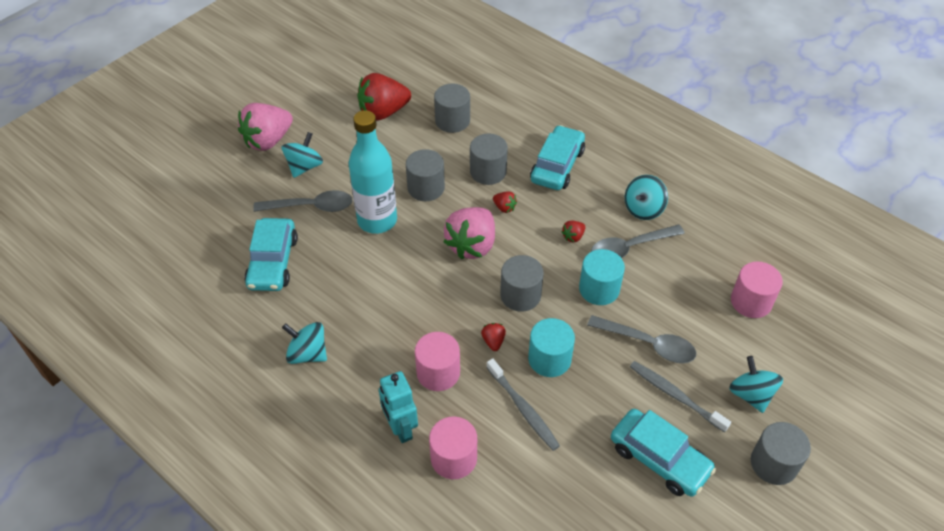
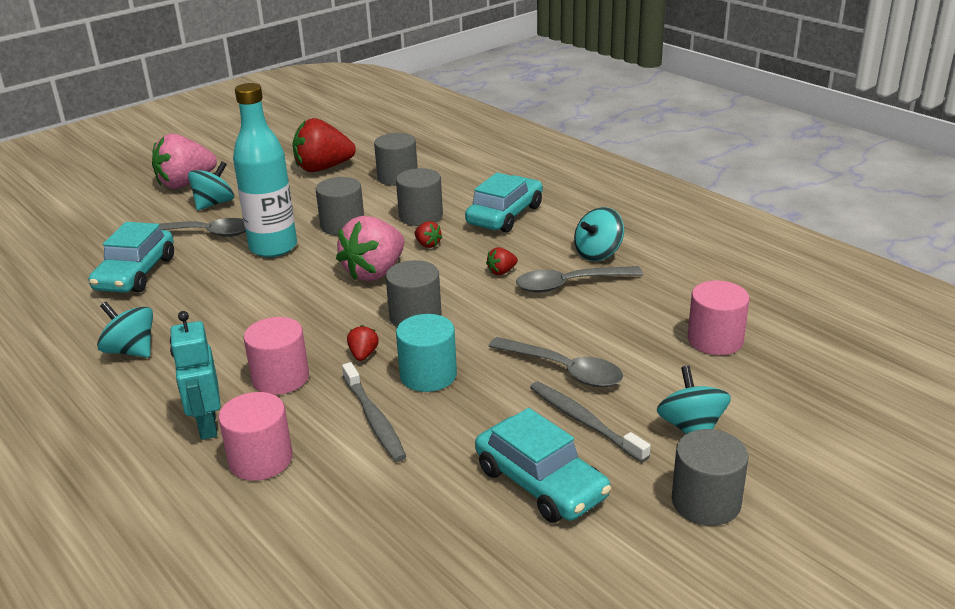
camera: 10 degrees right, 20 degrees down
(599, 289) = (517, 317): turquoise cylinder -> none

